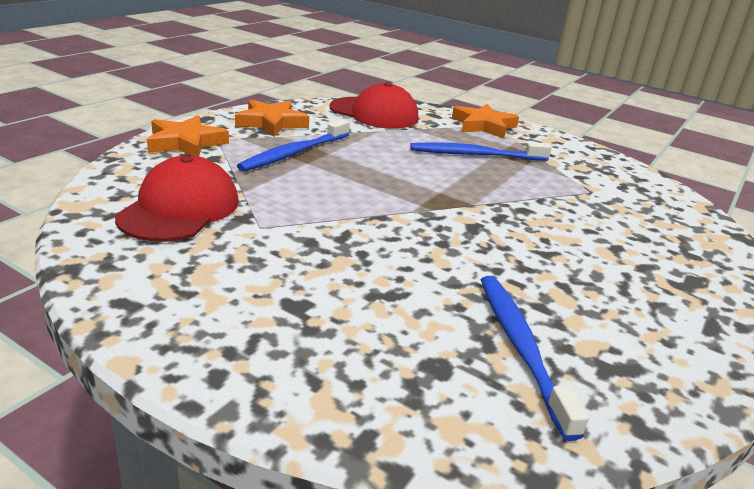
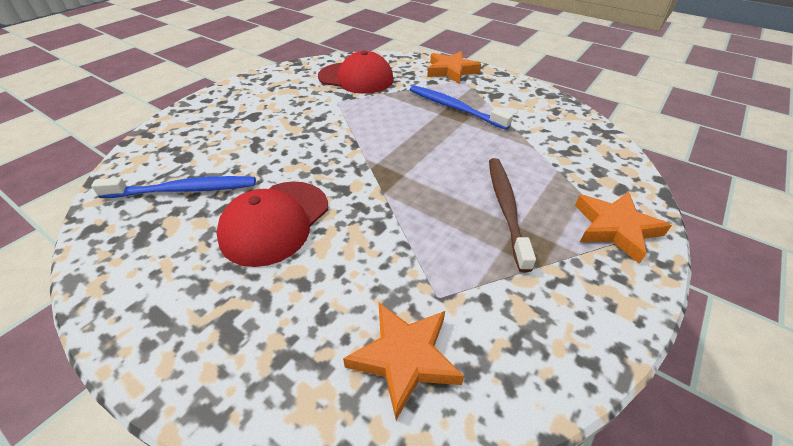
camera: 95 degrees right, 15 degrees up
(271, 123) = (512, 96): orange star -> orange star (405, 358)
(374, 113) = (583, 146): red cap -> red cap (275, 222)
(475, 155) = (506, 208): blue toothbrush -> brown toothbrush

